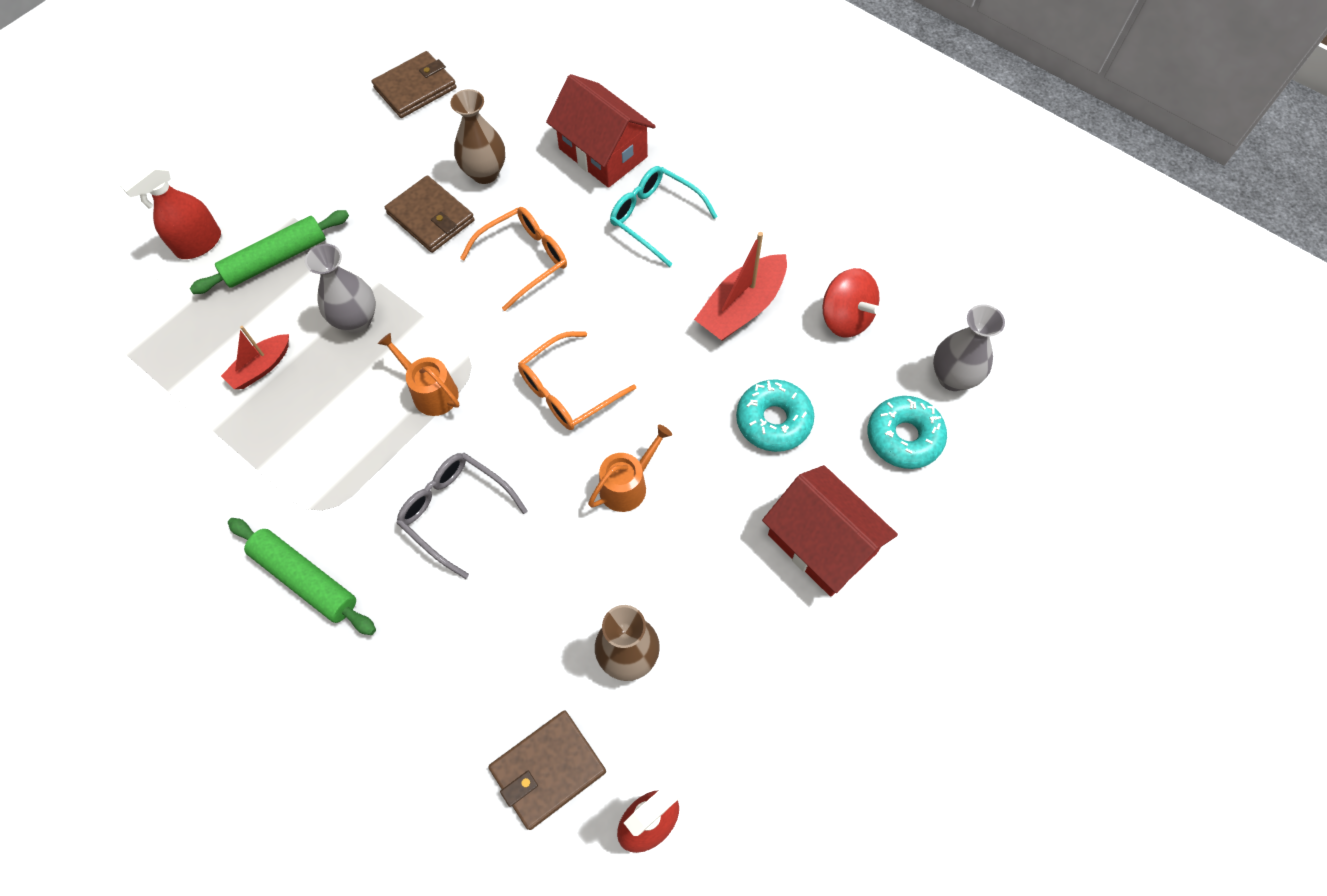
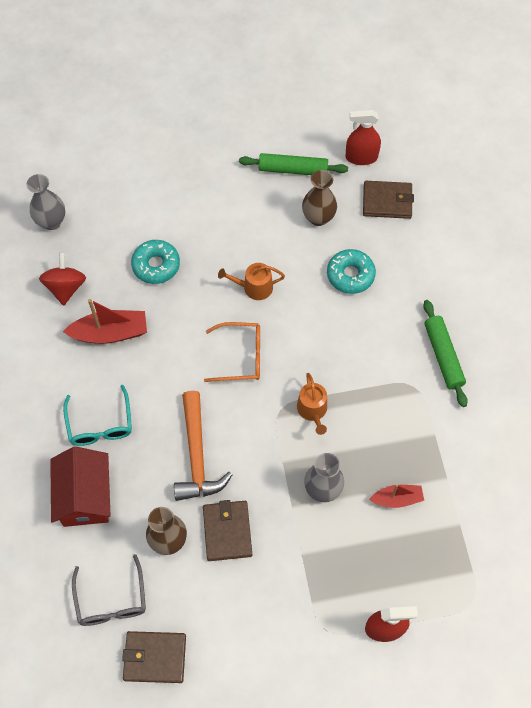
camera: 140 degrees left, 0 degrees up
(276, 259) = (343, 575): green rolling pin -> green rolling pin (293, 170)
(455, 511) = (347, 336): grey glasses -> grey glasses (111, 600)
(524, 259) = (197, 455): orange glasses -> orange hammer
(822, 543) = (192, 199): red house -> none
(904, 437) = (106, 214): turquoise donut -> turquoise donut (350, 275)

